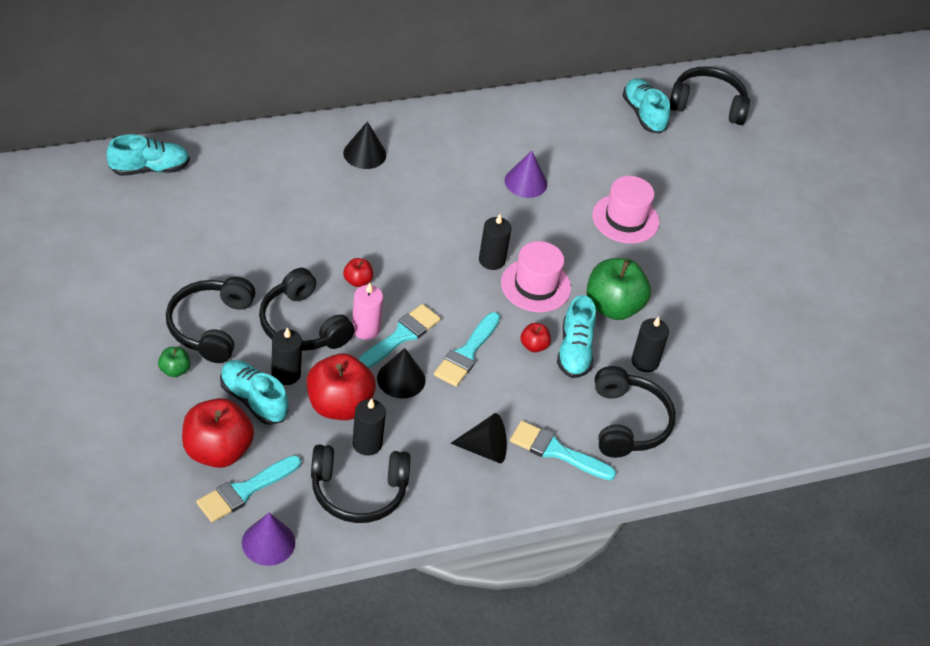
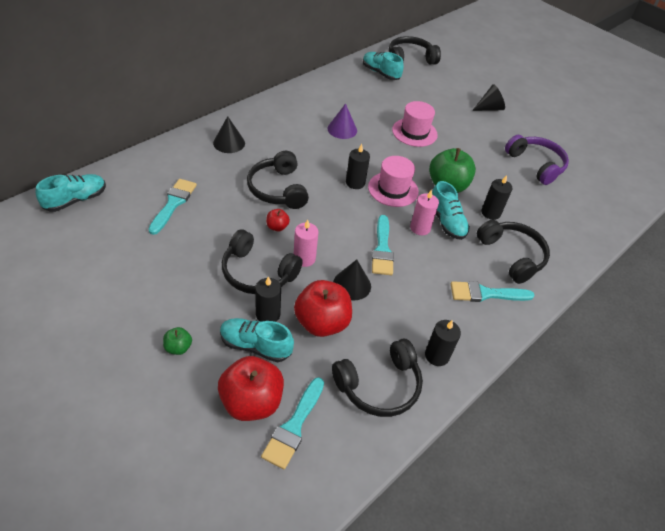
camera: 25 degrees left, 0 degrees up
(210, 326) = (188, 300): black headphones -> black headphones (278, 189)
(268, 542) = (340, 464): purple cone -> none
(367, 443) = (360, 344): black candle -> black candle (437, 355)
(401, 336) = (331, 254): turquoise brush -> turquoise brush (173, 203)
(485, 449) = (441, 312): black cone -> black cone (489, 108)
(534, 346) = (420, 228): red apple -> pink candle
(768, 322) = (536, 164): none -> purple headphones

